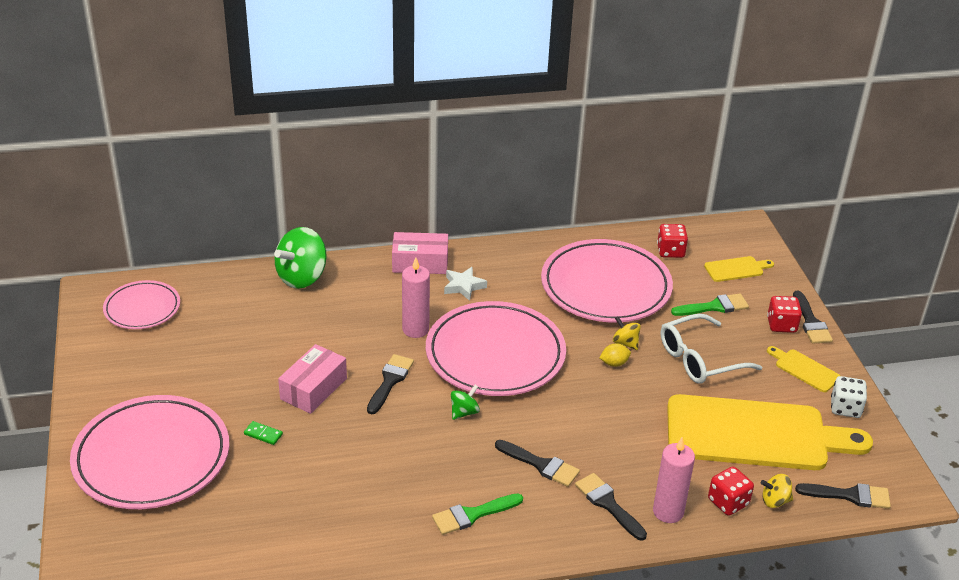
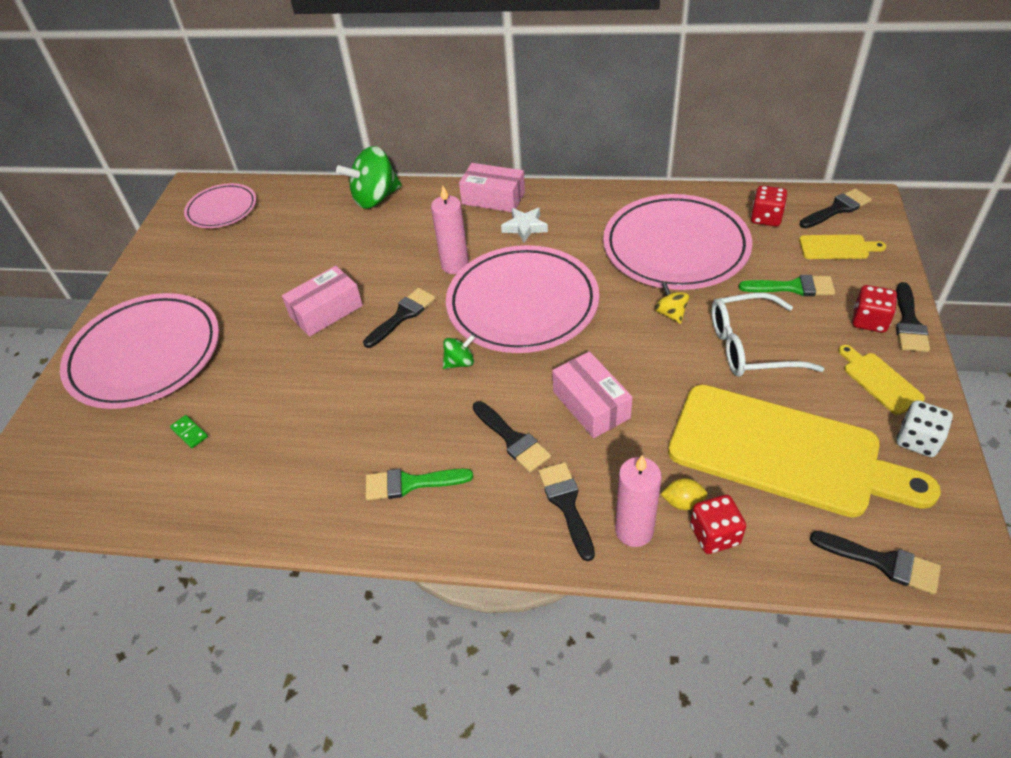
camera: 25 degrees right, 10 degrees up
(263, 434) = (255, 350): green domino -> green domino (189, 433)
(592, 426) = (591, 404): none -> pink box
(614, 363) = (647, 335): yellow lemon -> yellow lemon (683, 502)
(725, 236) = (837, 209): none -> black brush
(775, 501) = (776, 547): yellow spinning top -> none

